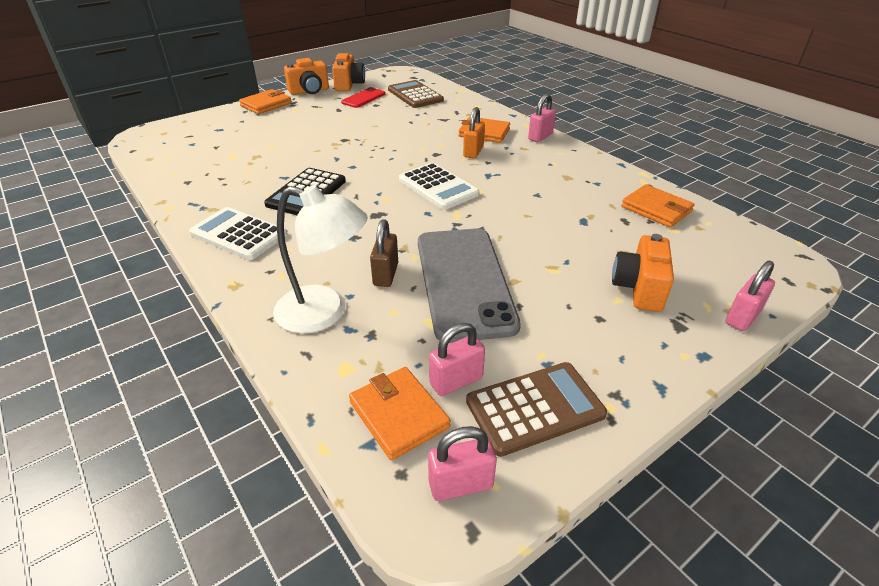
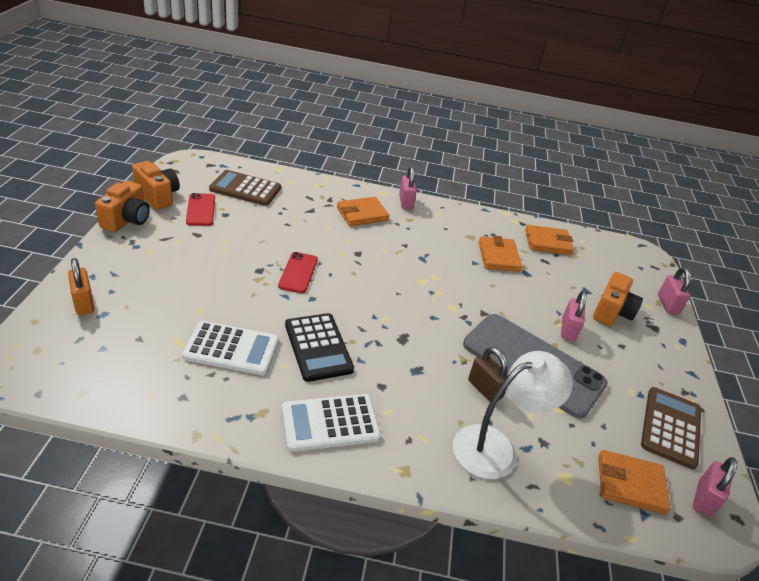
camera: 50 degrees left, 0 degrees up
(266, 104) = (104, 257): orange wallet -> orange wallet (498, 256)
(368, 149) = (298, 272): none -> red phone
(438, 187) = (406, 288): white calculator -> white calculator (231, 349)
(456, 381) = (622, 439): pink padlock -> pink padlock (568, 330)
(473, 152) = (381, 239): orange padlock -> orange padlock (84, 303)
(639, 288) = (611, 312): orange camera -> orange camera turned 120 degrees counterclockwise

